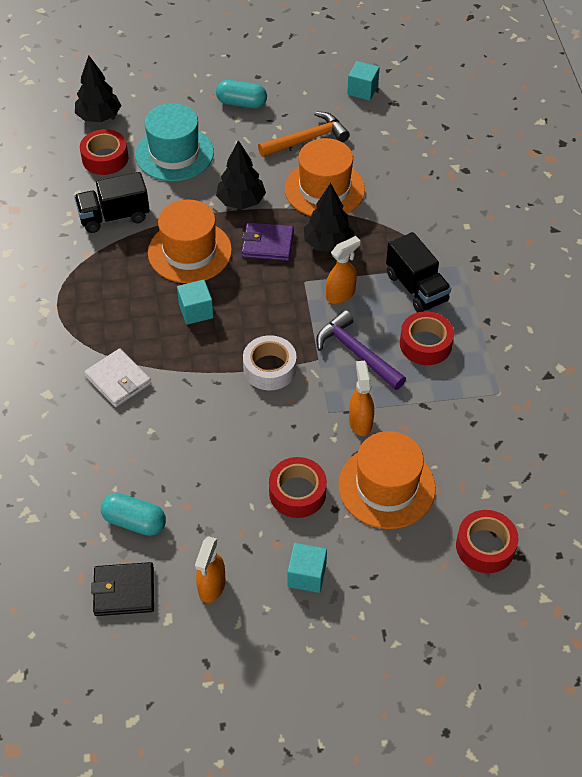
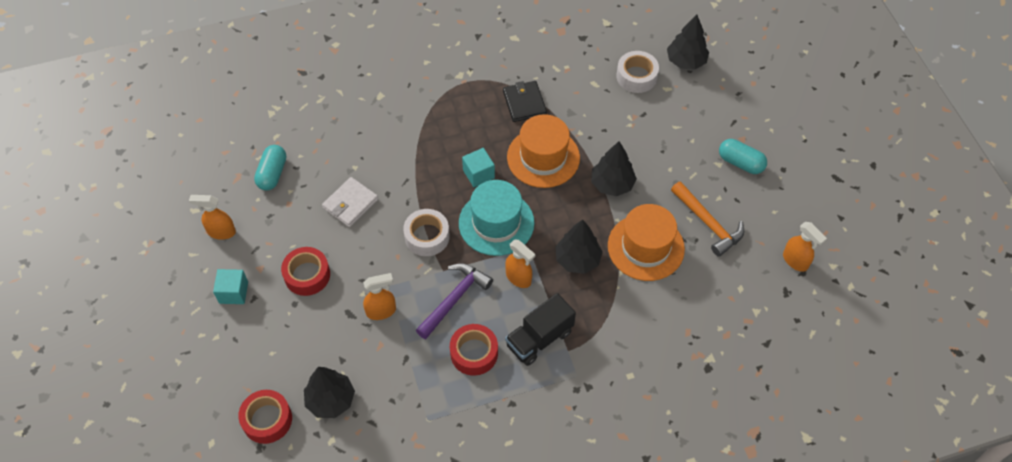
camera: 80 degrees right, 5 degrees up
(105, 158) = (636, 76): red tape -> white tape
(114, 217) = (570, 97): black truck -> none
(118, 380) = (399, 136): white wallet -> white wallet (350, 204)
(124, 591) = (215, 179): black wallet -> black wallet (524, 103)
(174, 154) = (657, 124): turquoise hat -> turquoise hat (496, 223)
(241, 103) = (740, 163): turquoise capsule -> turquoise capsule turned 60 degrees counterclockwise
(267, 244) = (565, 213): purple wallet -> none
(362, 90) = (795, 261): turquoise cube -> orange spray bottle
(386, 486) = (319, 338): orange hat -> none
(467, 480) = (331, 400): none -> black tree

